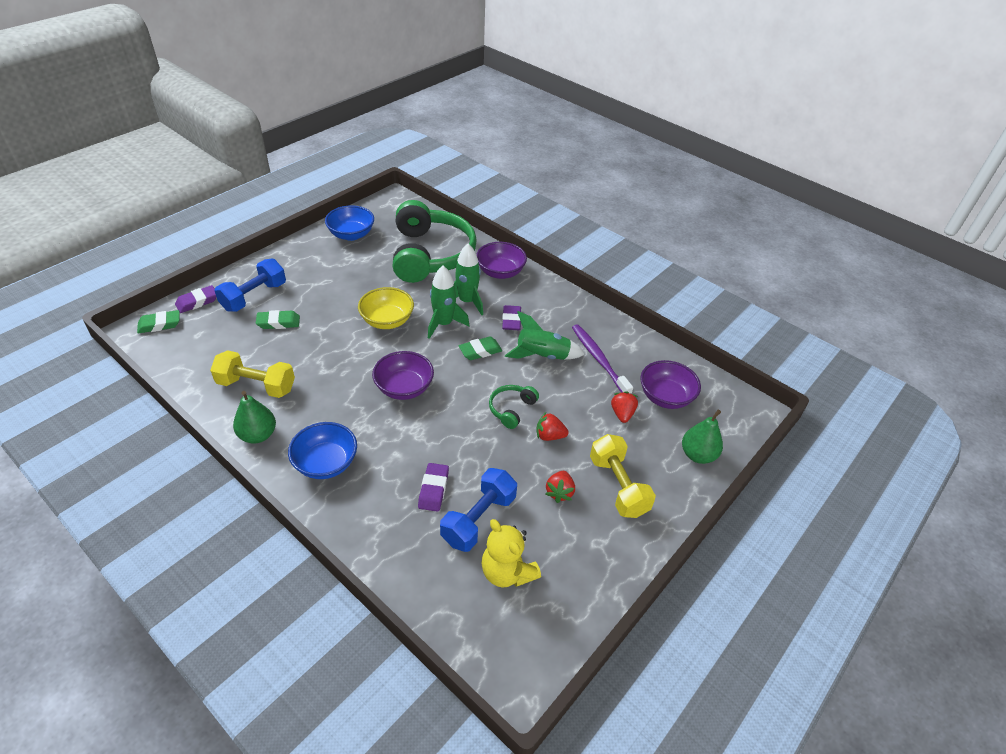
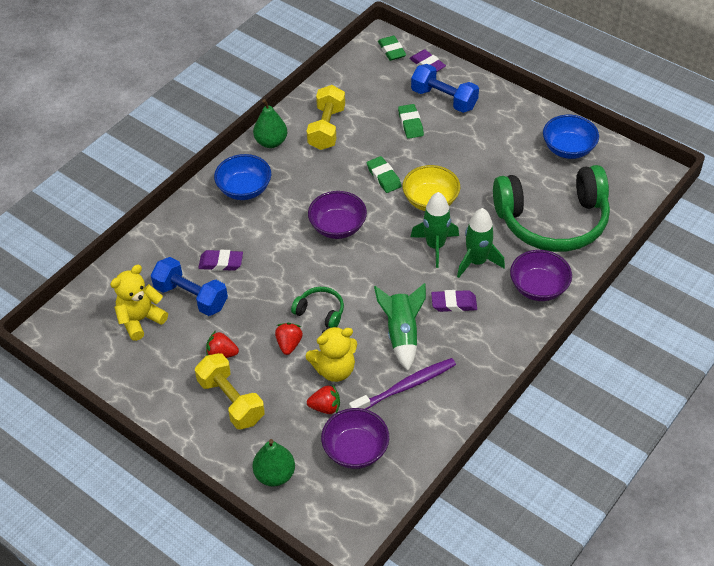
camera: 90 degrees right, 5 degrees up
(480, 351) = (399, 280): green eraser -> green eraser (383, 177)
(580, 404) = (334, 369): none -> yellow teddy bear
(618, 486) = (231, 401): yellow dumbbell -> yellow dumbbell turned 75 degrees clockwise

